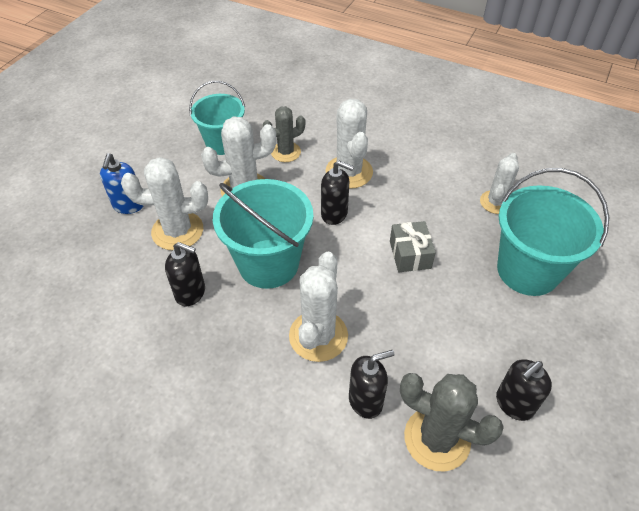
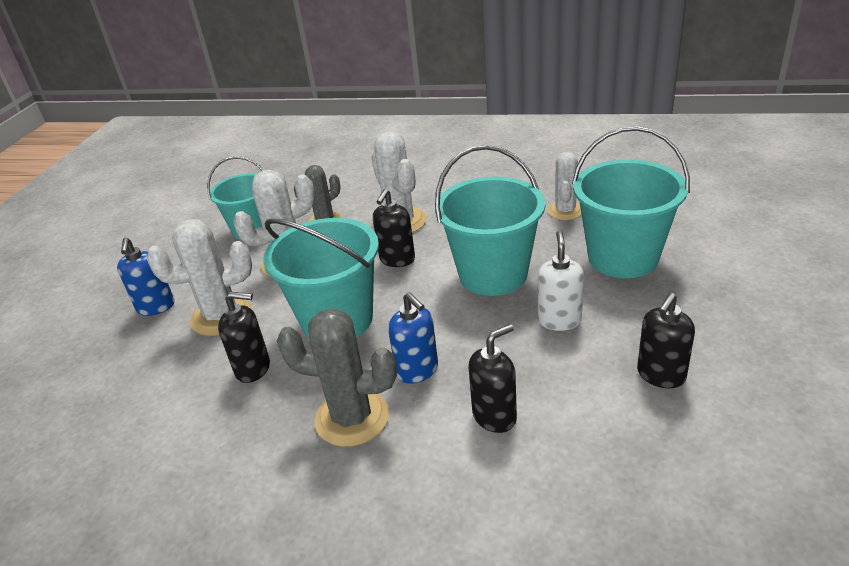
camera: 10 degrees left, 15 degrees down
(318, 336) = (417, 370): white cactus -> blue soap dispenser
(334, 214) = (397, 259): black soap dispenser -> black soap dispenser turned 105 degrees clockwise
(410, 254) = (493, 274): grey gift -> turquoise bucket
(437, 438) = (590, 430): grey cactus -> grey cactus (352, 418)
(449, 321) = (559, 320): none -> white soap dispenser

